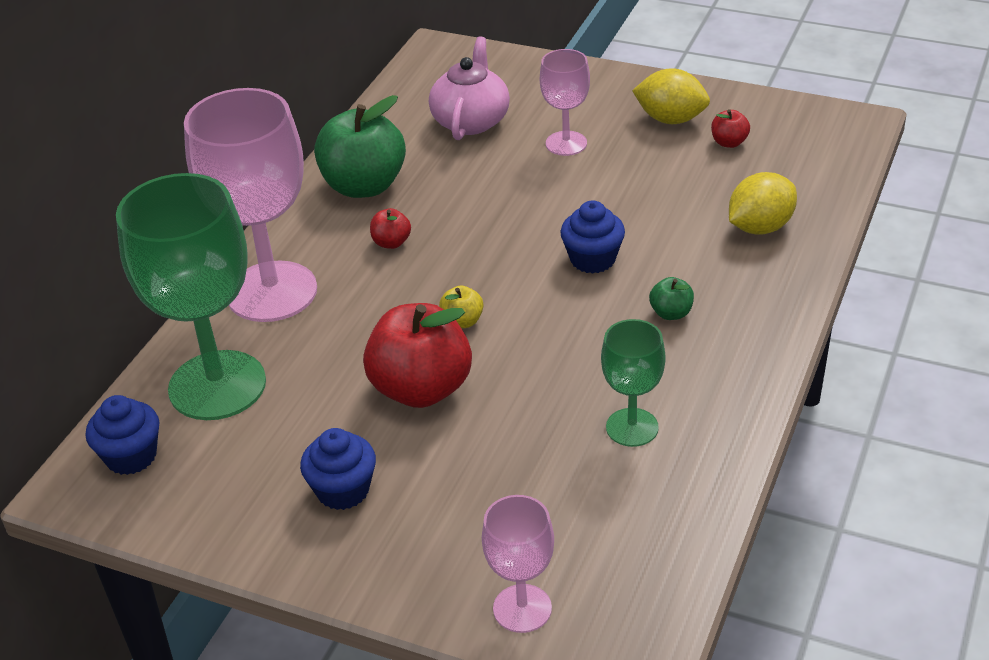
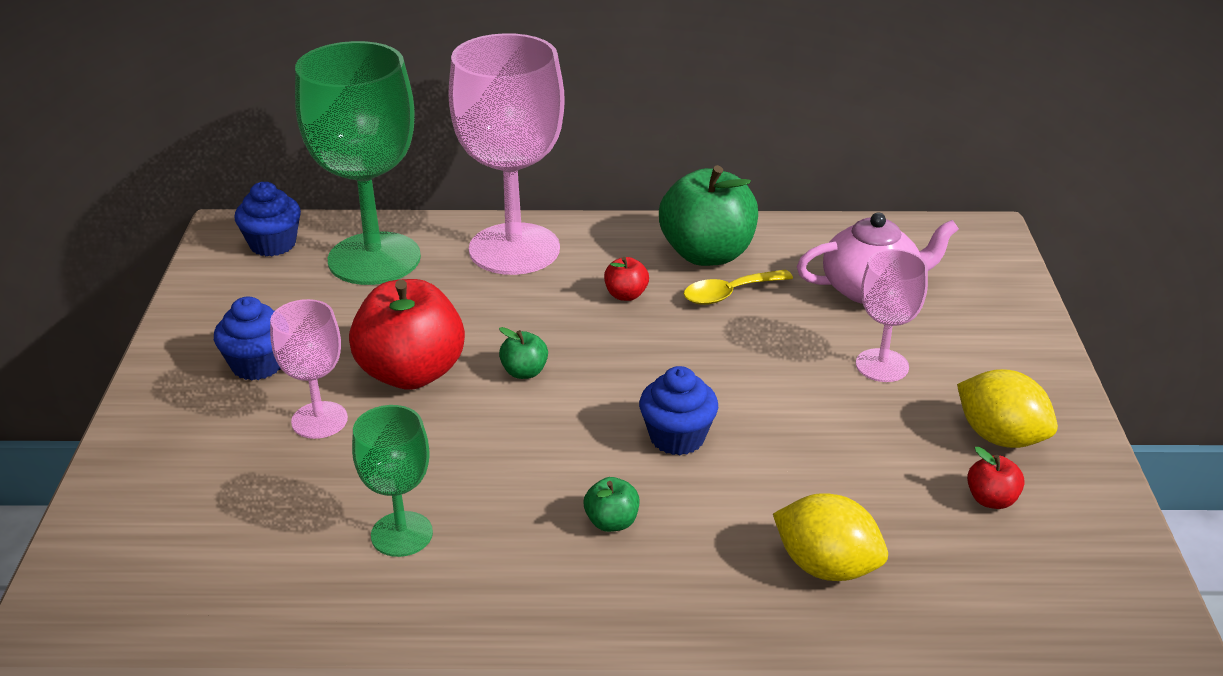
camera: 65 degrees right, 5 degrees down
(428, 189) = (729, 294): none -> yellow spoon
(462, 321) = (524, 372): yellow apple -> green apple
(522, 608) = (120, 517): pink goblet -> pink goblet (319, 420)
(671, 119) = (1000, 437): yellow lemon -> yellow lemon turned 45 degrees counterclockwise

